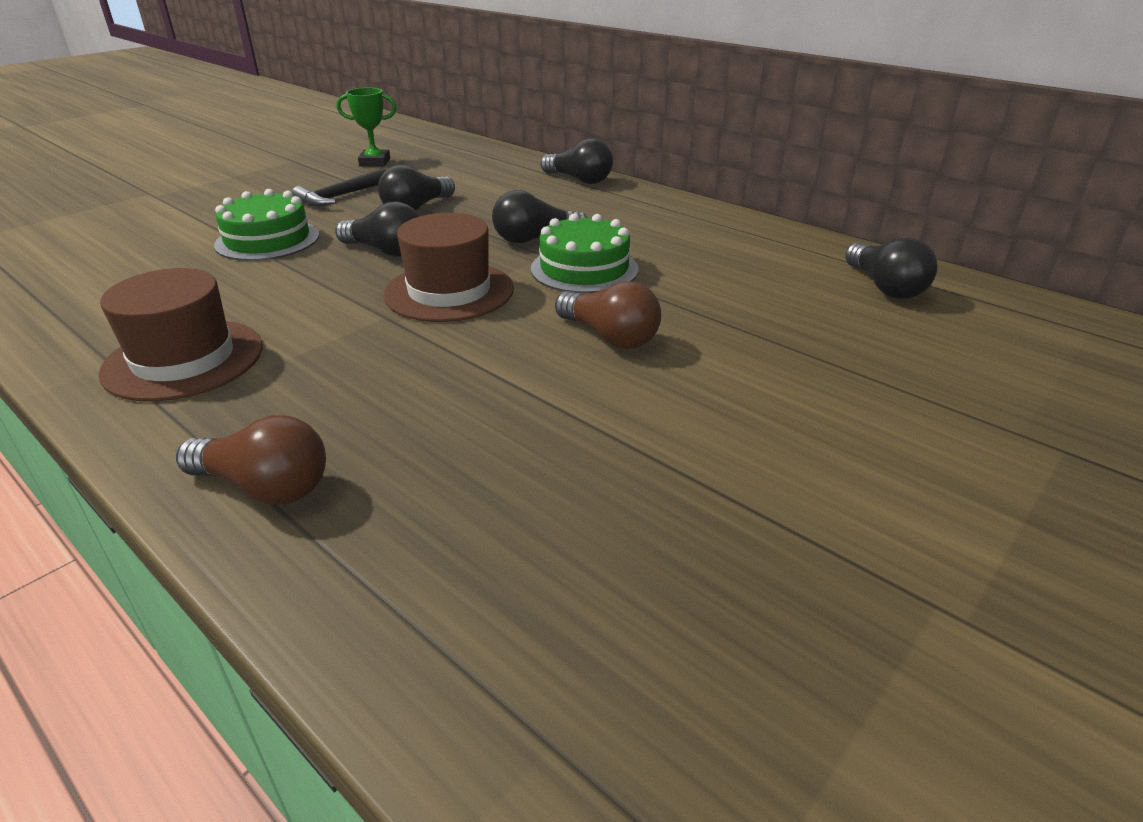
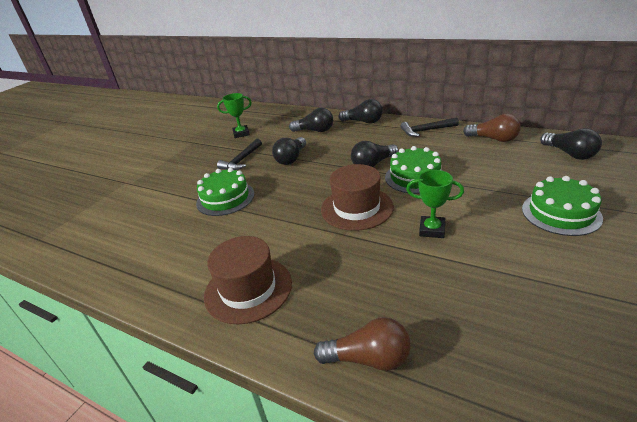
camera: 10 degrees left, 0 degrees up
(386, 251) = (299, 190): black light bulb -> black light bulb (315, 131)
(537, 344) = (432, 230): none -> green trophy
(610, 337) = (464, 216): brown light bulb -> brown light bulb (493, 139)
(669, 210) = (426, 130): none -> black hammer
(778, 366) = (561, 213): none -> green cake

